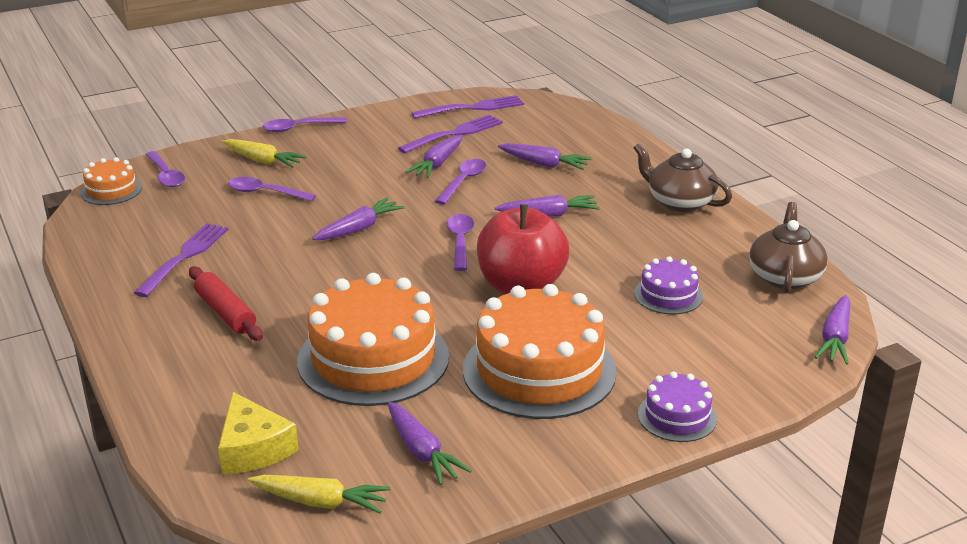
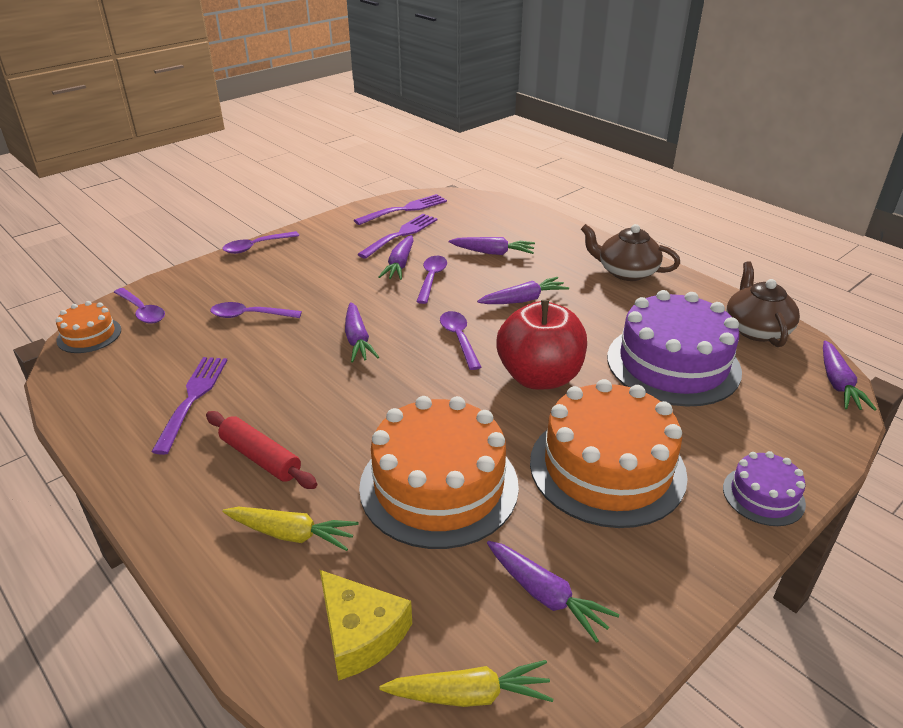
camera: 15 degrees left, 5 degrees up
(263, 161) = (234, 283): yellow carrot -> yellow carrot (291, 534)
(359, 228) = (357, 340): purple carrot -> purple carrot turned 135 degrees clockwise
(668, 295) = (673, 364): purple cake -> purple cake, size x2.05

